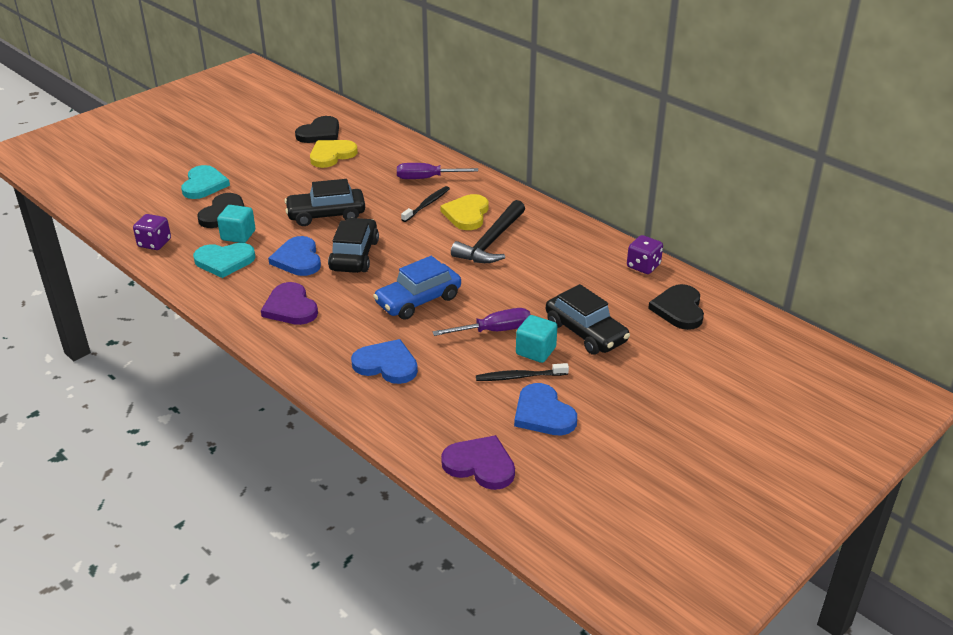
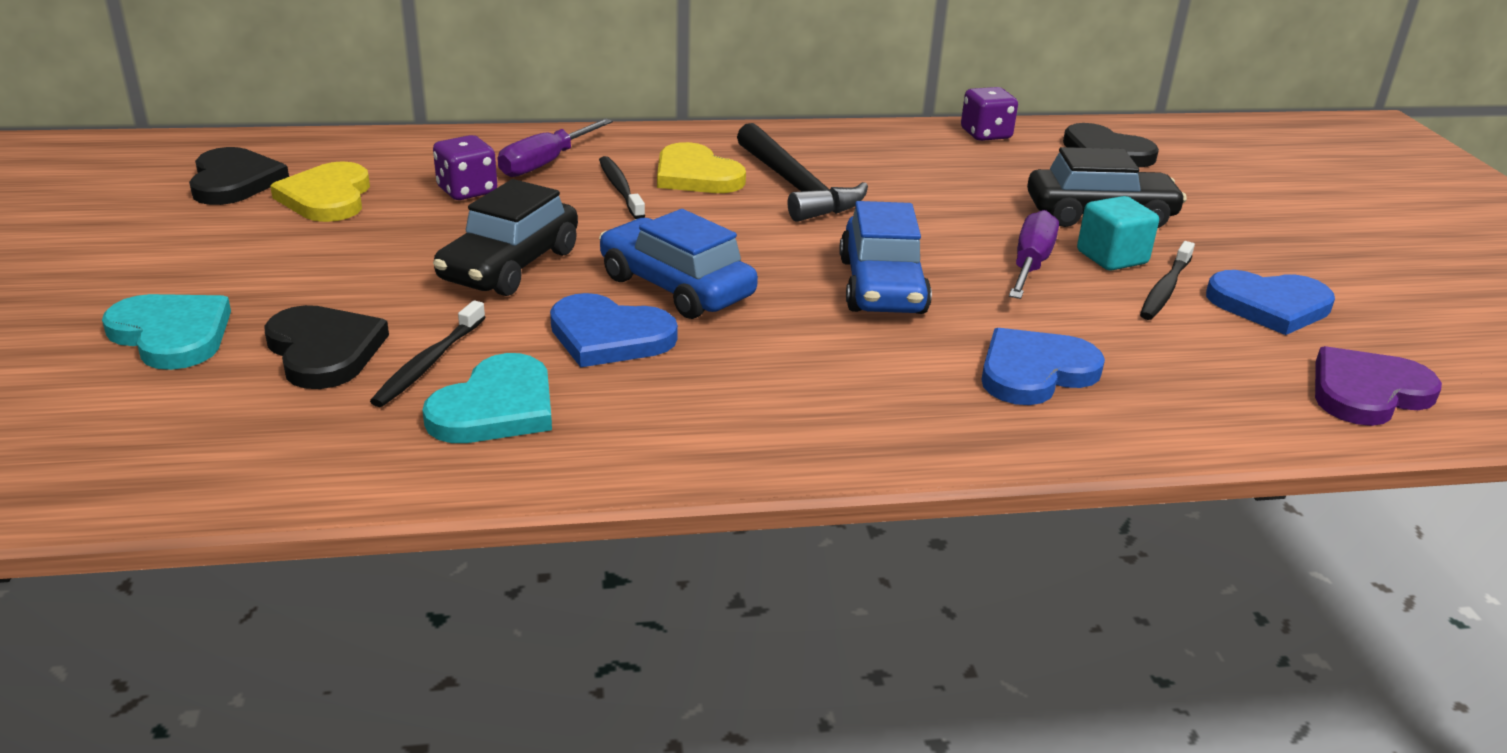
camera: 55 degrees left, 5 degrees down
(154, 243) = (286, 464): purple dice -> purple dice (467, 191)
(238, 235) = (429, 363): turquoise cube -> black toothbrush
(290, 307) = (756, 395): purple heart -> none
(354, 255) = (676, 287): black car -> blue car

